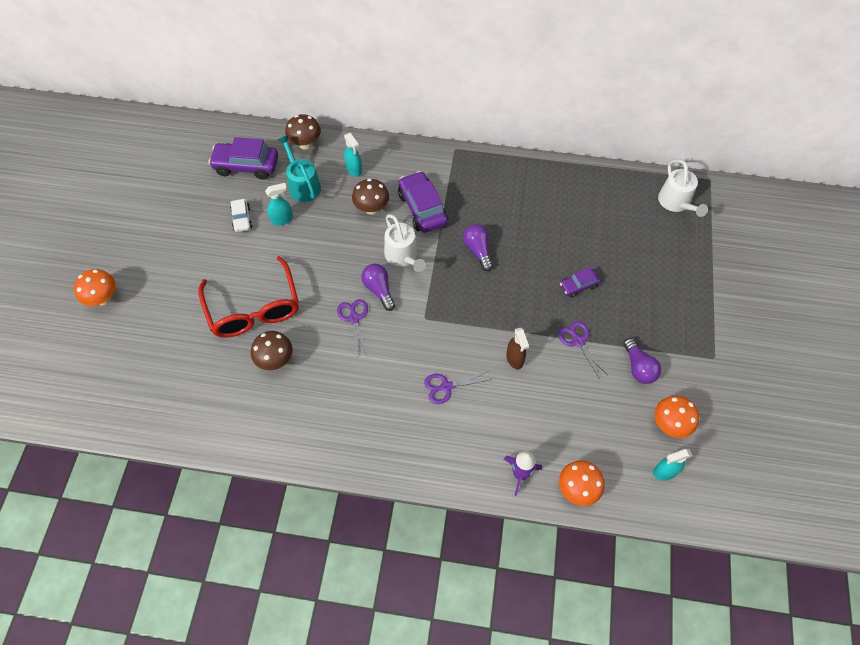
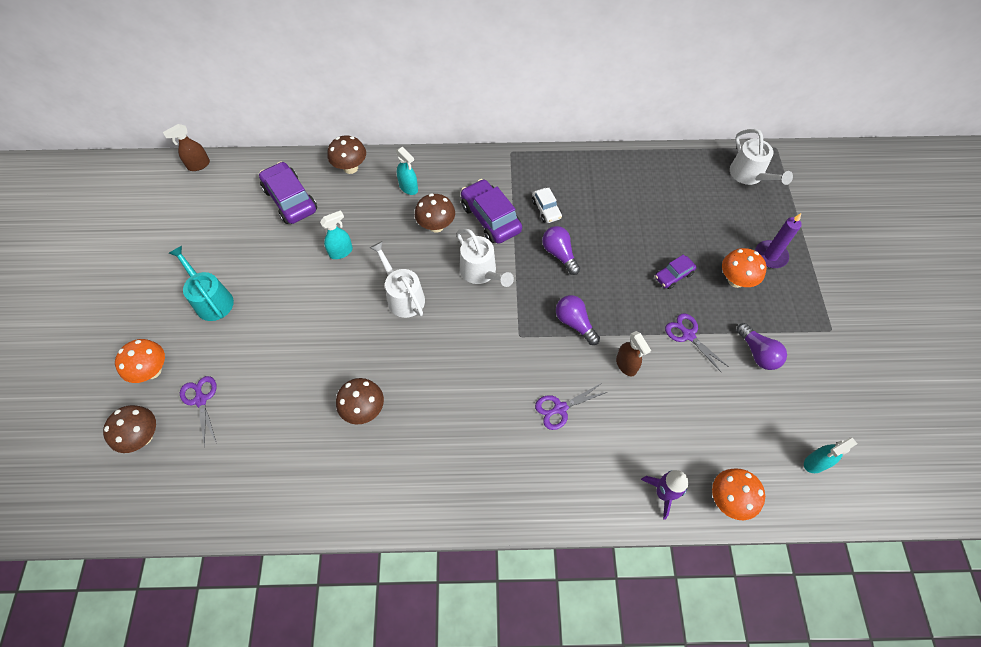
camera: 10 degrees left, 0 degrees up
(87, 352) = (143, 437): none -> brown mushroom
(171, 123) = (198, 165): none -> brown spray bottle
(242, 219) = (296, 258): white car -> white car (546, 209)
(246, 166) = (290, 200): purple car -> purple car turned 60 degrees clockwise
(254, 308) = (328, 355): red glasses -> none
(303, 185) = (356, 212): turquoise watering can -> turquoise watering can (211, 300)
(329, 267) = (403, 296): none -> white watering can
(354, 318) = (442, 348): purple scissors -> purple scissors (201, 400)
(379, 290) = (463, 313): purple light bulb -> purple light bulb (575, 323)
(669, 424) = (806, 410): orange mushroom -> orange mushroom (735, 280)
(675, 281) = (770, 256): none -> purple candle

